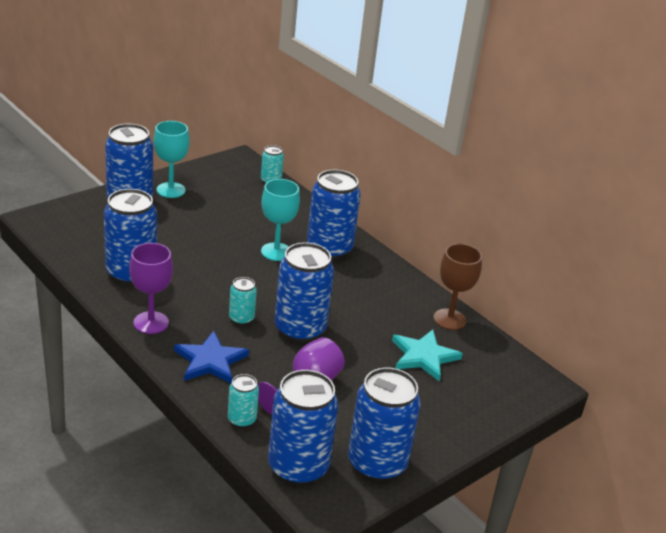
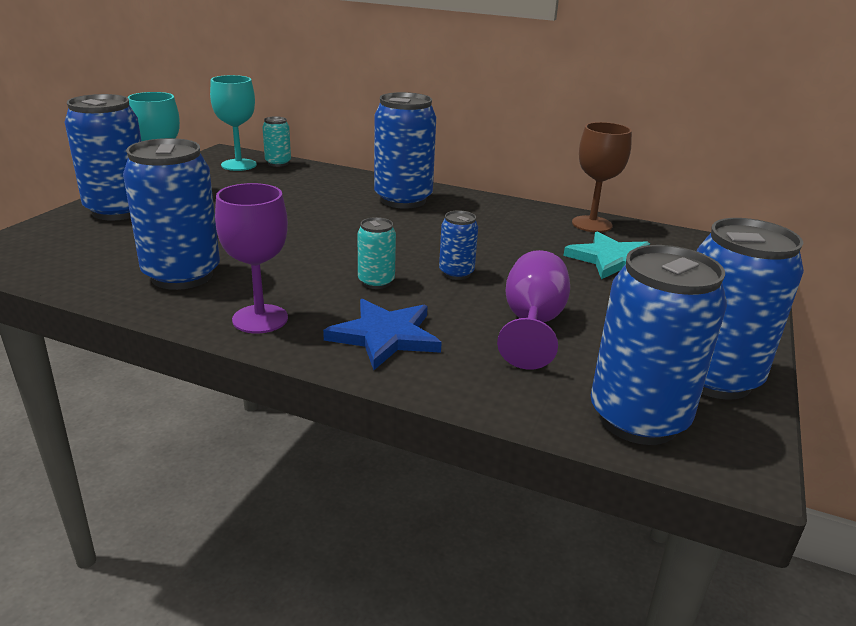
camera: 25 degrees left, 5 degrees down
(242, 420) = (501, 389): turquoise can -> none
(276, 252) = (348, 214): turquoise goblet -> turquoise goblet (239, 165)
(300, 329) = (456, 273): blue can -> blue can, size x0.49

